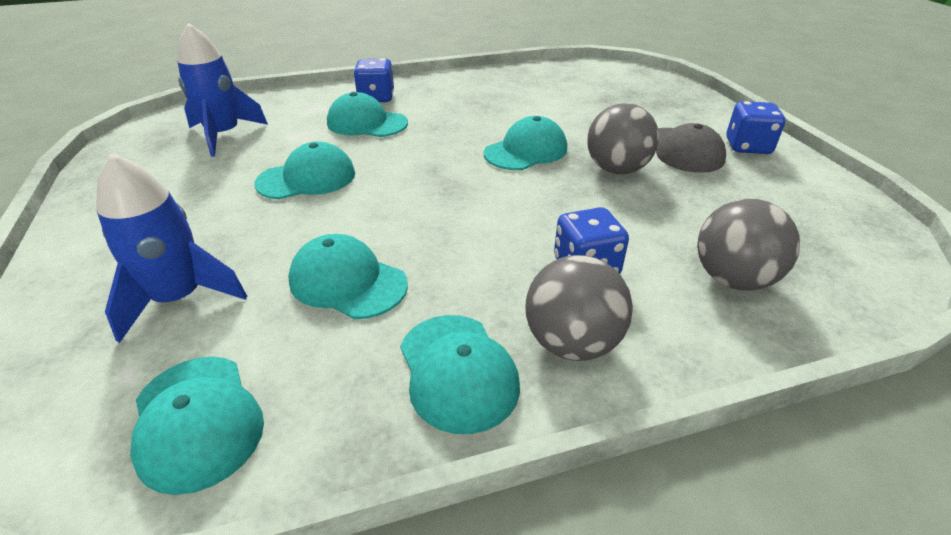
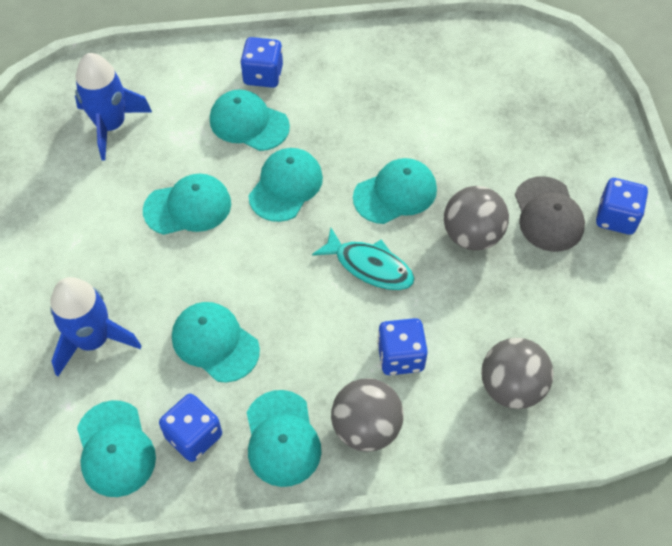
camera: 10 degrees right, 20 degrees up
(324, 386) = (194, 436): none -> blue dice
(412, 156) = (286, 186): none -> turquoise cap
(519, 200) = (369, 266): none -> turquoise fish

